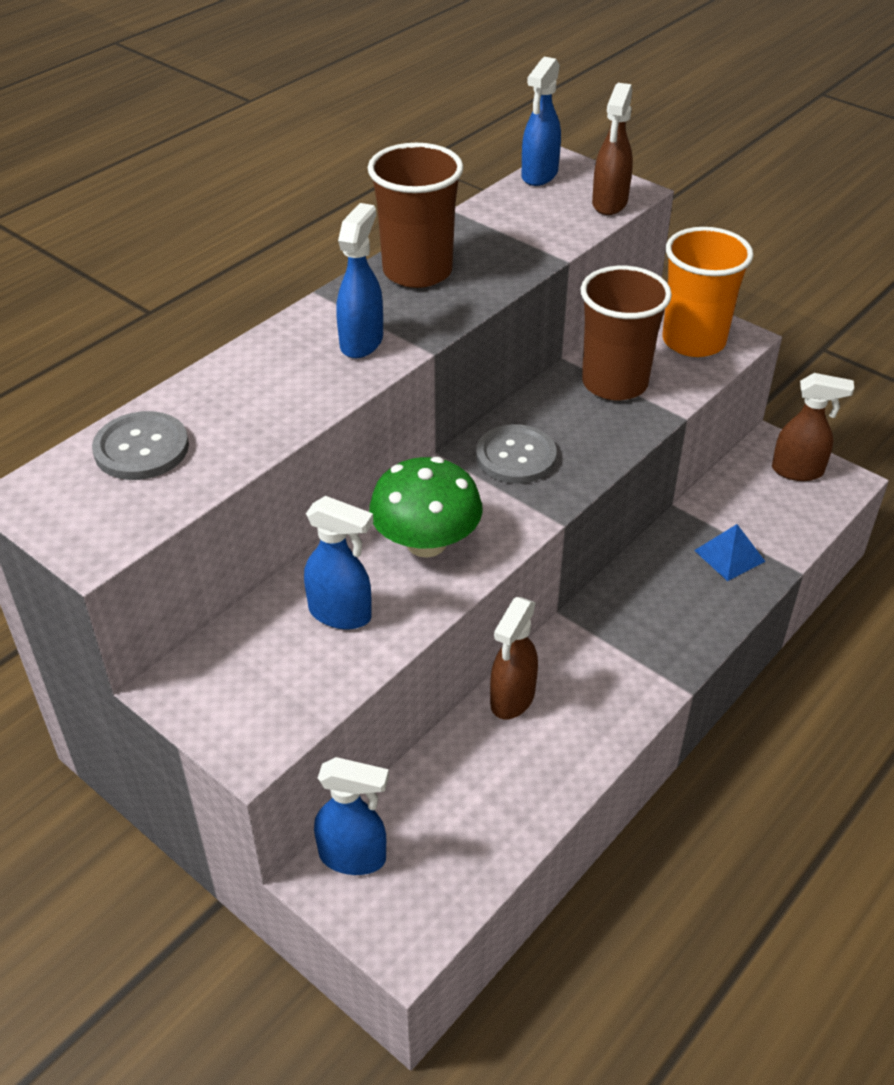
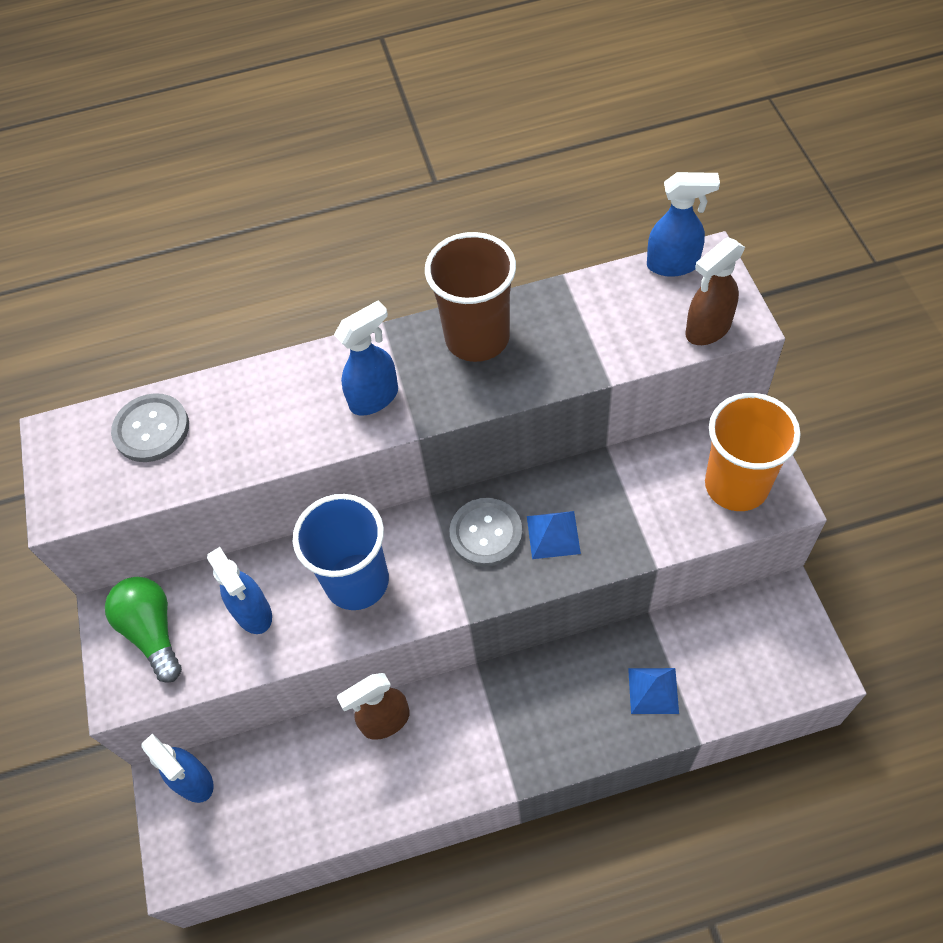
camera: 40 degrees right, 15 degrees up
(241, 680) = (153, 632): none -> green light bulb
(426, 543) = (357, 581): green mushroom -> blue cup
(539, 175) = (673, 265): blue spray bottle -> blue spray bottle turned 150 degrees counterclockwise
(577, 433) = (553, 534): none -> blue pyramid
(614, 383) = (627, 497): brown cup -> none
(798, 471) = (787, 639): brown spray bottle -> none

